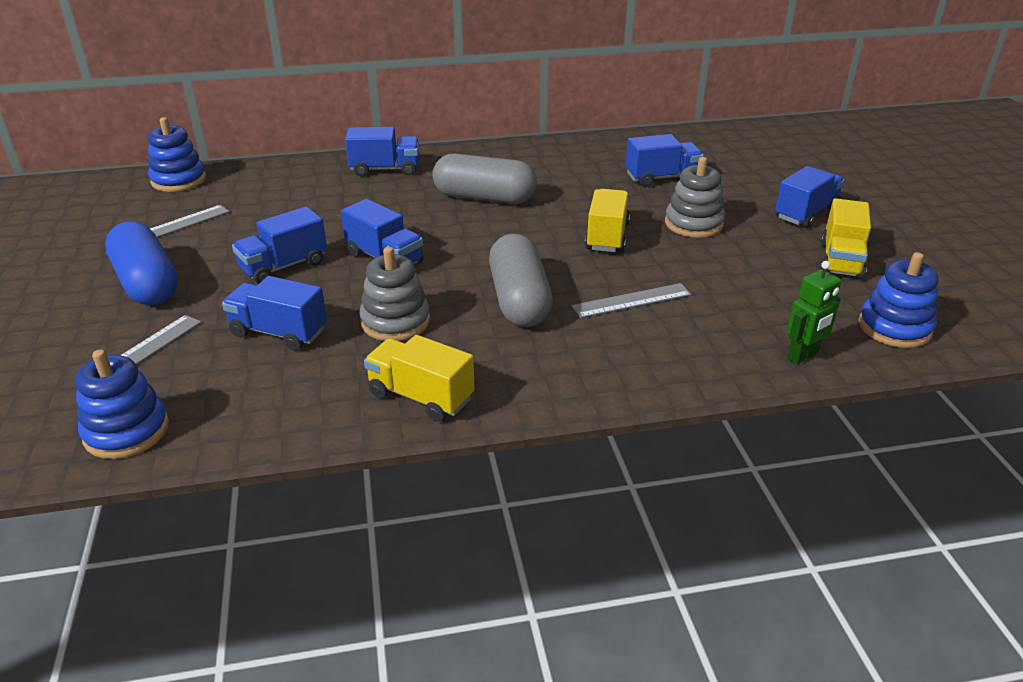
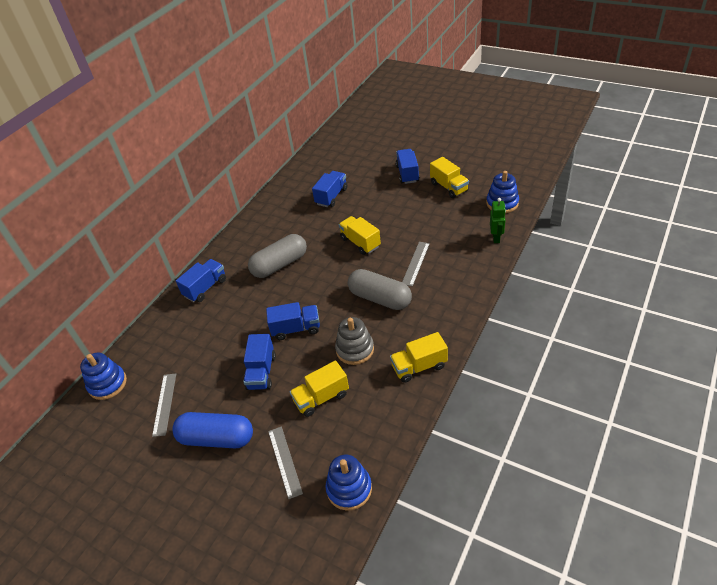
camera: 45 degrees left, 10 degrees up
(279, 332) = (321, 398): blue truck -> yellow truck
(693, 224) = (379, 210): grey stacking toy -> none

